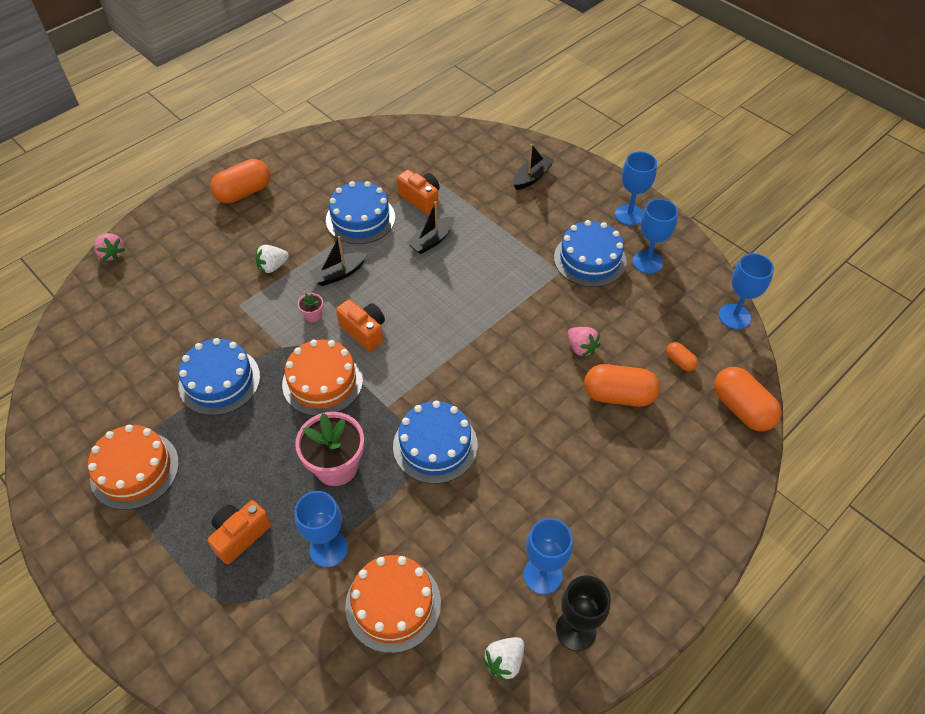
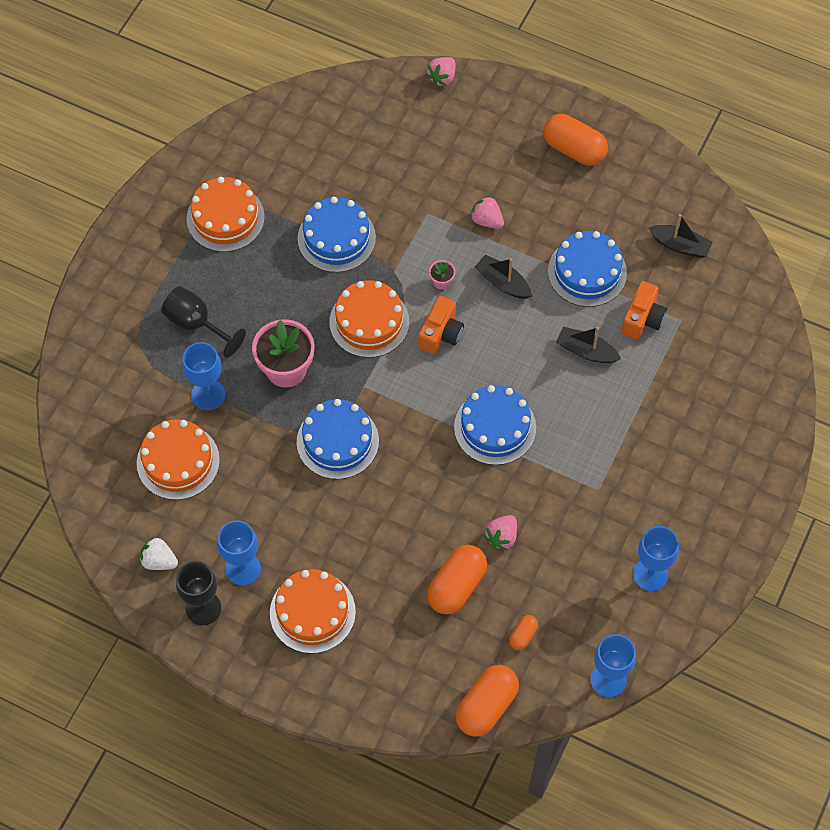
camera: 70 degrees right, 10 degrees up
(240, 535) = (196, 324): orange camera -> black goblet
(272, 266) = (486, 220): white strawberry -> pink strawberry
(532, 177) = (731, 420): black boat -> black boat (680, 245)
(590, 259) = (628, 514): blue cake -> blue cake (495, 427)
(610, 523) = (312, 612): none -> orange cake
(618, 395) = (456, 586): orange capsule -> orange capsule turned 45 degrees clockwise
(629, 215) = (717, 539): blue goblet -> none

